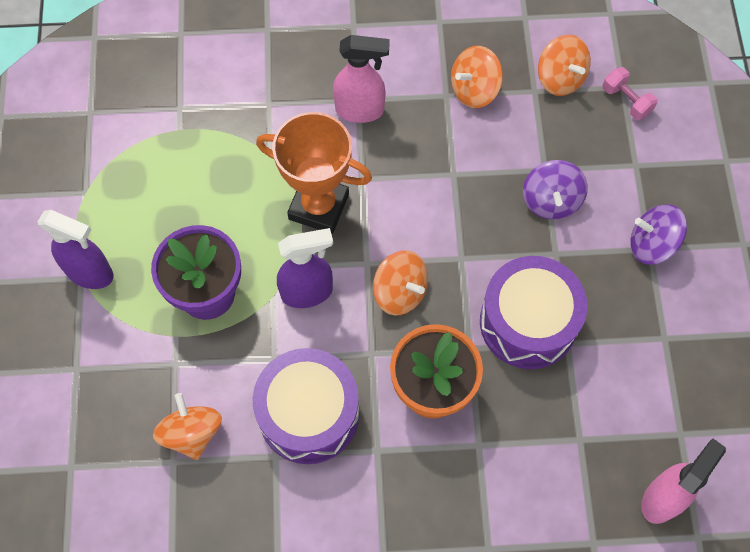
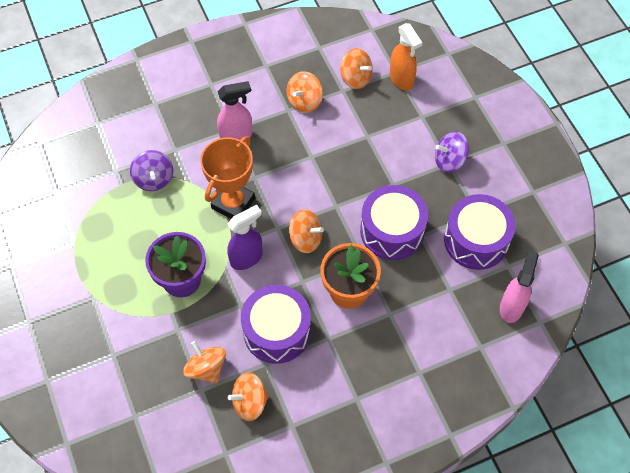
camera: 20 degrees left, 5 degrees down
(90, 273) = (98, 292): purple spray bottle -> none
(232, 504) = (250, 402): none -> orange spinning top
(319, 206) = (233, 203): orange trophy -> orange trophy turned 60 degrees counterclockwise
(551, 201) = (378, 154): purple spinning top -> purple spinning top (154, 179)
(626, 101) = (401, 79): pink dumbbell -> orange spray bottle
(647, 378) = (476, 240): none -> purple drum

